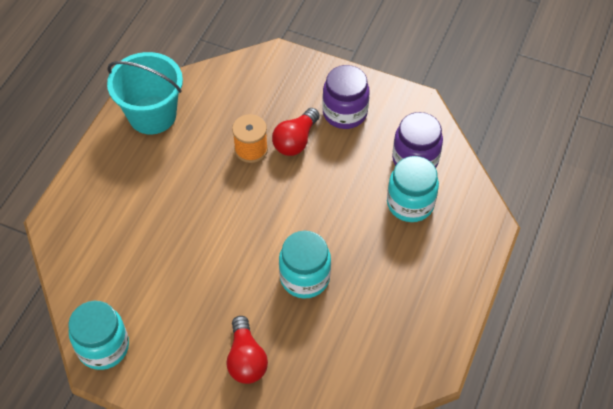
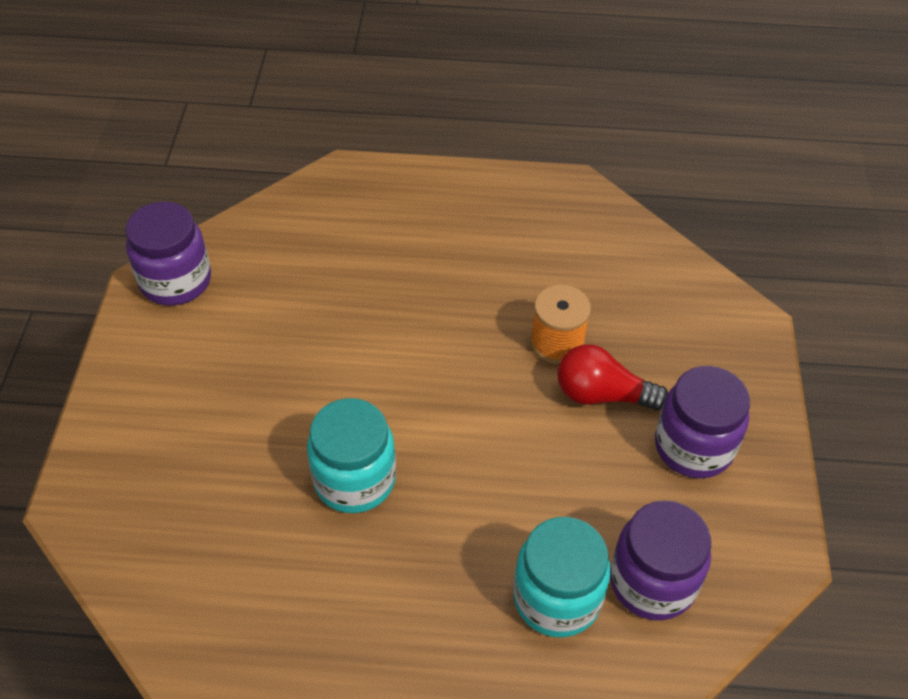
camera: 70 degrees right, 5 degrees down
(103, 347) = (176, 281): turquoise jar -> purple jar
(152, 115) = (558, 214): turquoise bucket -> none
(246, 359) = (194, 444): red light bulb -> none

